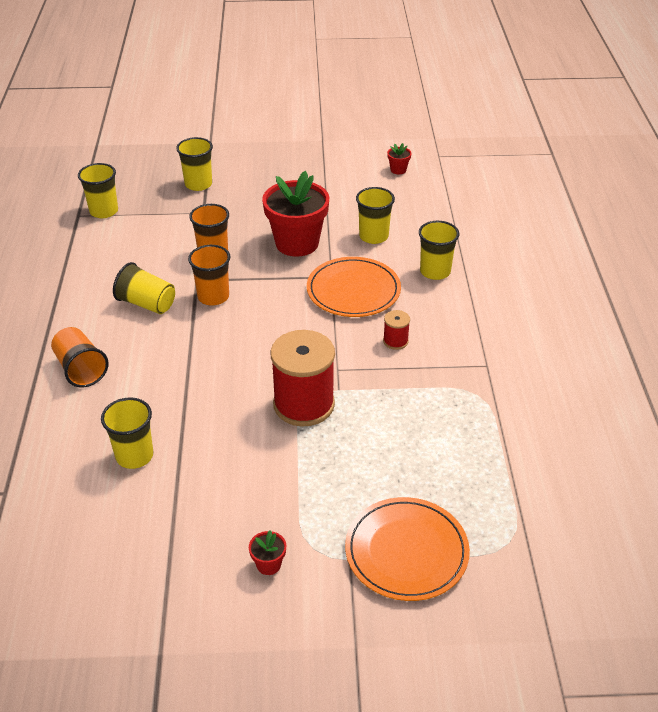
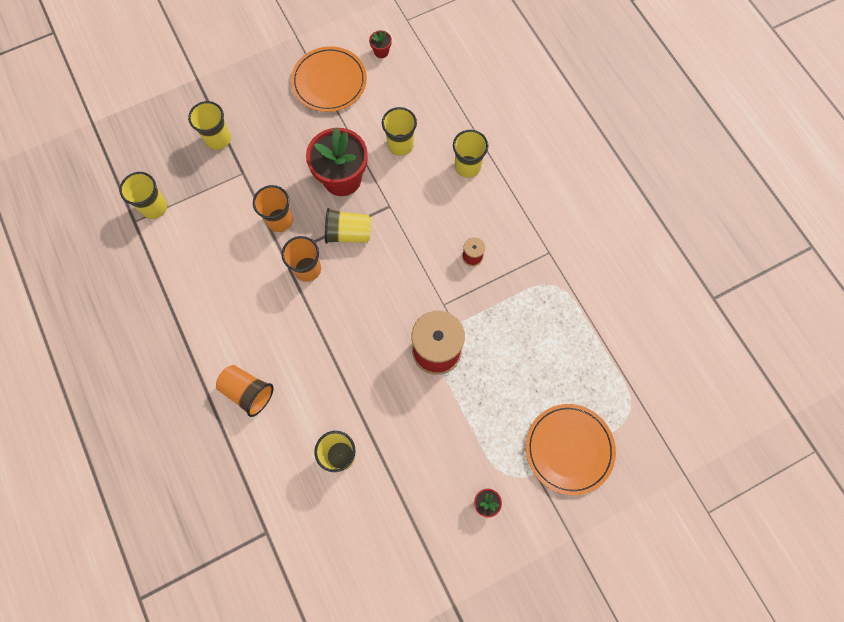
camera: 25 degrees left, 30 degrees up
(147, 304) = (258, 300): yellow cup -> yellow cup (348, 233)
(353, 290) = (414, 215): orange plate -> orange plate (329, 81)

